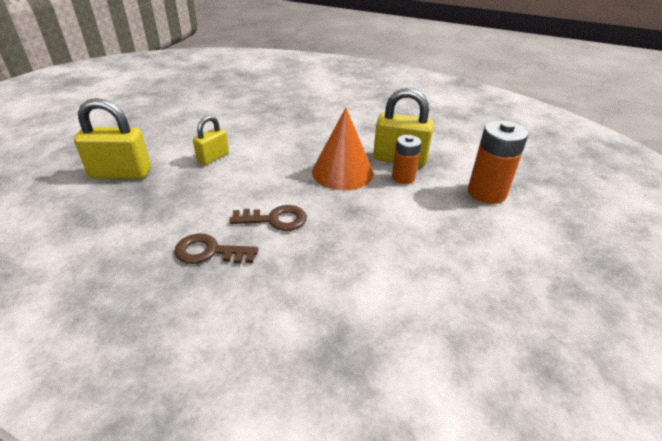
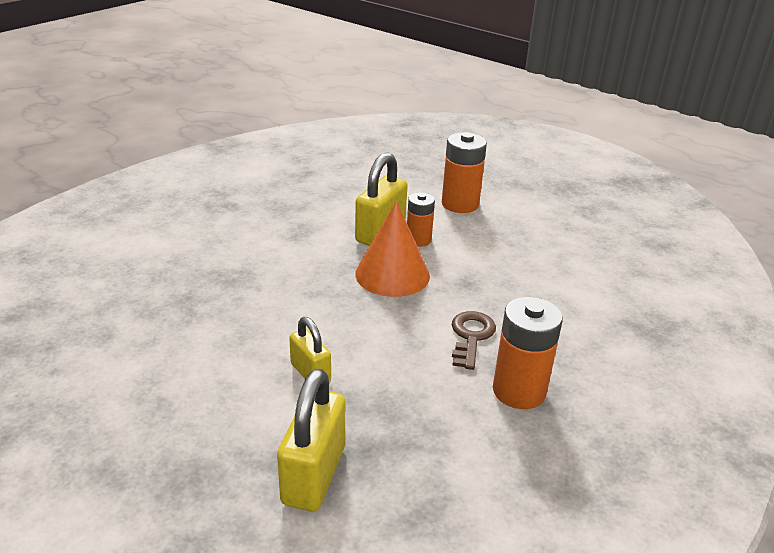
camera: 75 degrees left, 5 degrees down
(209, 252) = (519, 391): brown key -> orange battery

